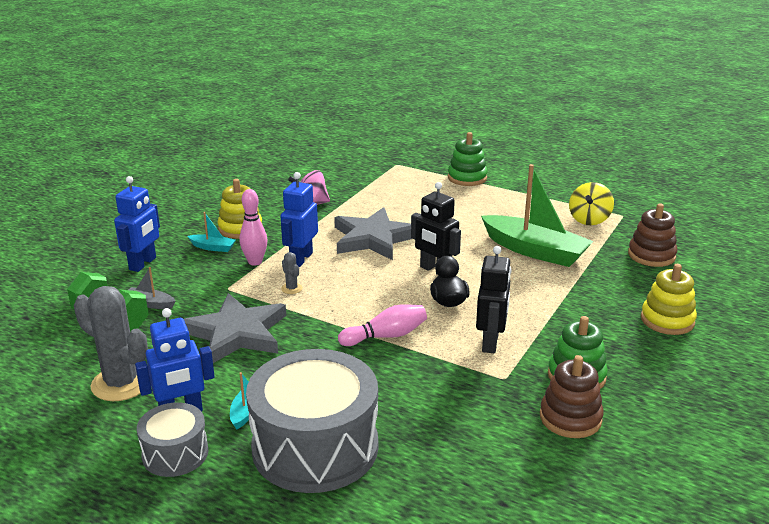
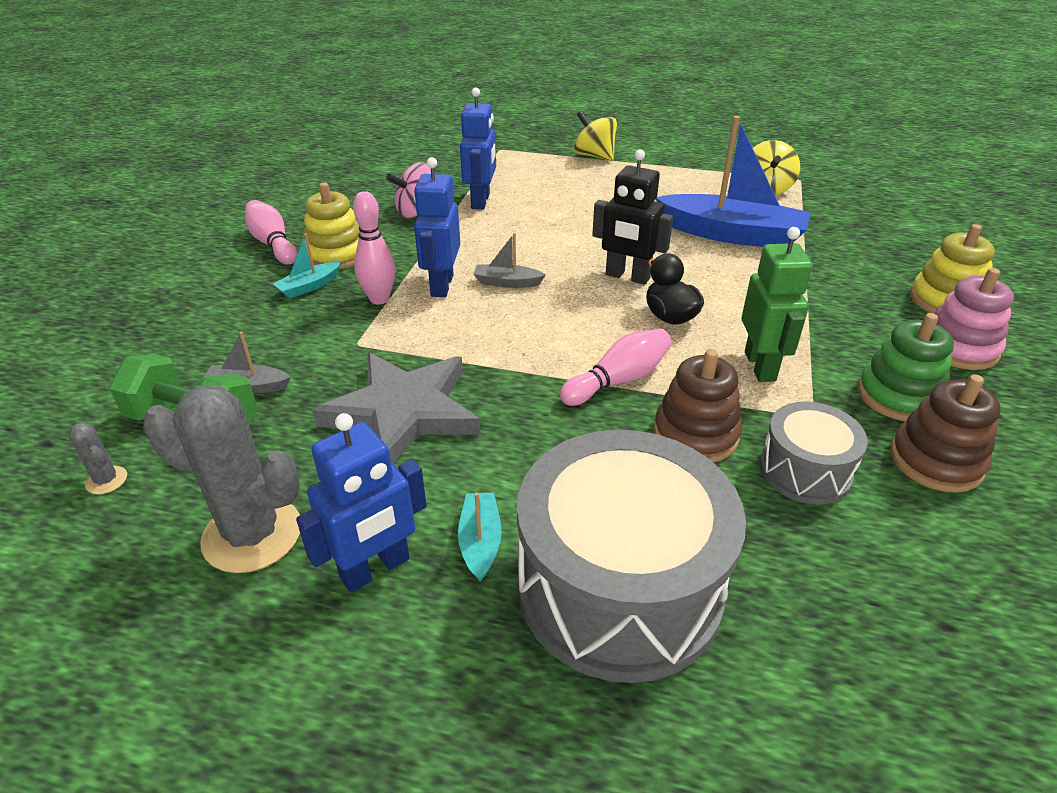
camera: 15 degrees left, 10 degrees up
(143, 264) = (213, 325): blue robot -> blue robot (481, 201)
(175, 453) = (398, 653): grey drum -> grey drum (805, 470)
(201, 216) = (273, 244): none -> pink bowling pin
(213, 247) = (309, 286): turquoise boat -> turquoise boat turned 135 degrees clockwise
(291, 288) = (450, 330): grey cactus -> grey cactus (106, 480)
(347, 263) = (507, 282): none -> grey boat
(373, 238) = (524, 245): grey star -> none
(467, 178) = (594, 156): green stacking toy -> yellow spinning top
(491, 342) = (760, 366): black robot -> green robot
(535, 251) = (732, 235): green boat -> blue boat
(649, 353) = (958, 348): none -> pink stacking toy
(651, 255) = (866, 222): brown stacking toy -> brown stacking toy (695, 434)

